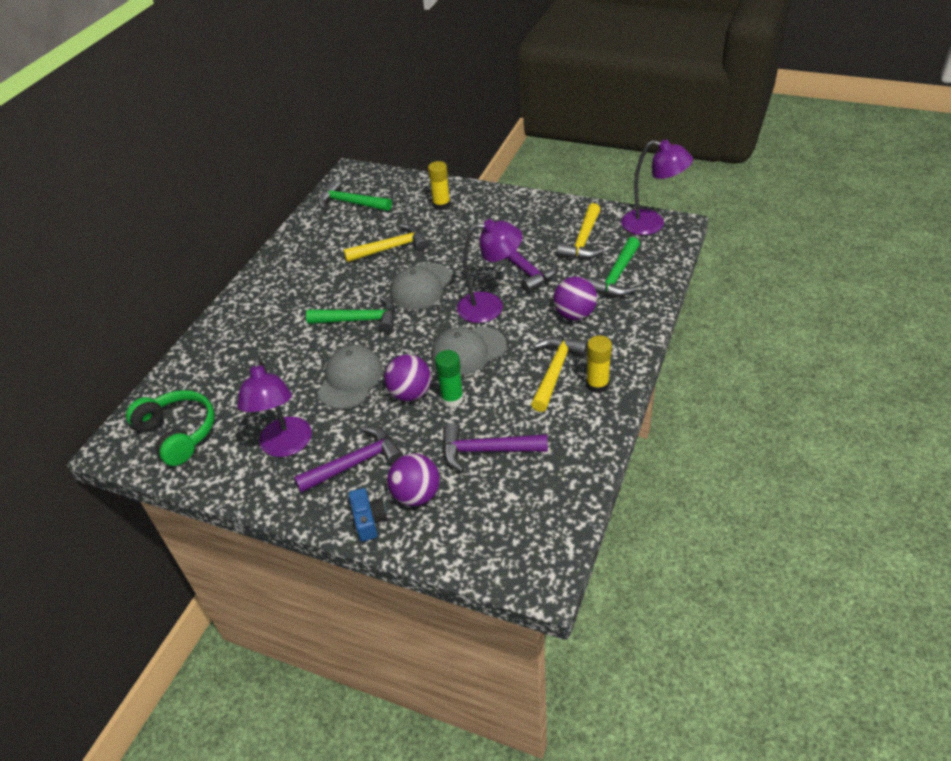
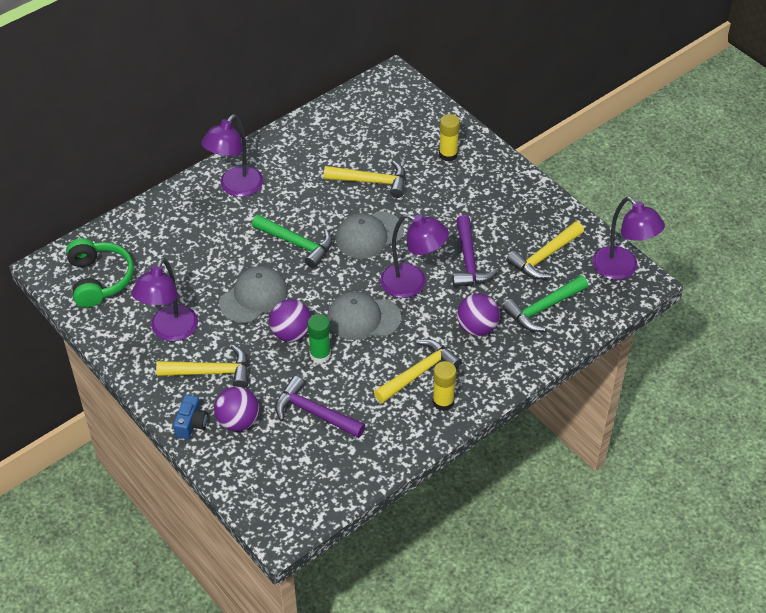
camera: 25 degrees right, 5 degrees up
(268, 301) = (236, 188): none -> purple lamp
(350, 203) = (369, 113): green hammer -> none
(355, 463) = (211, 372): purple hammer -> yellow hammer

